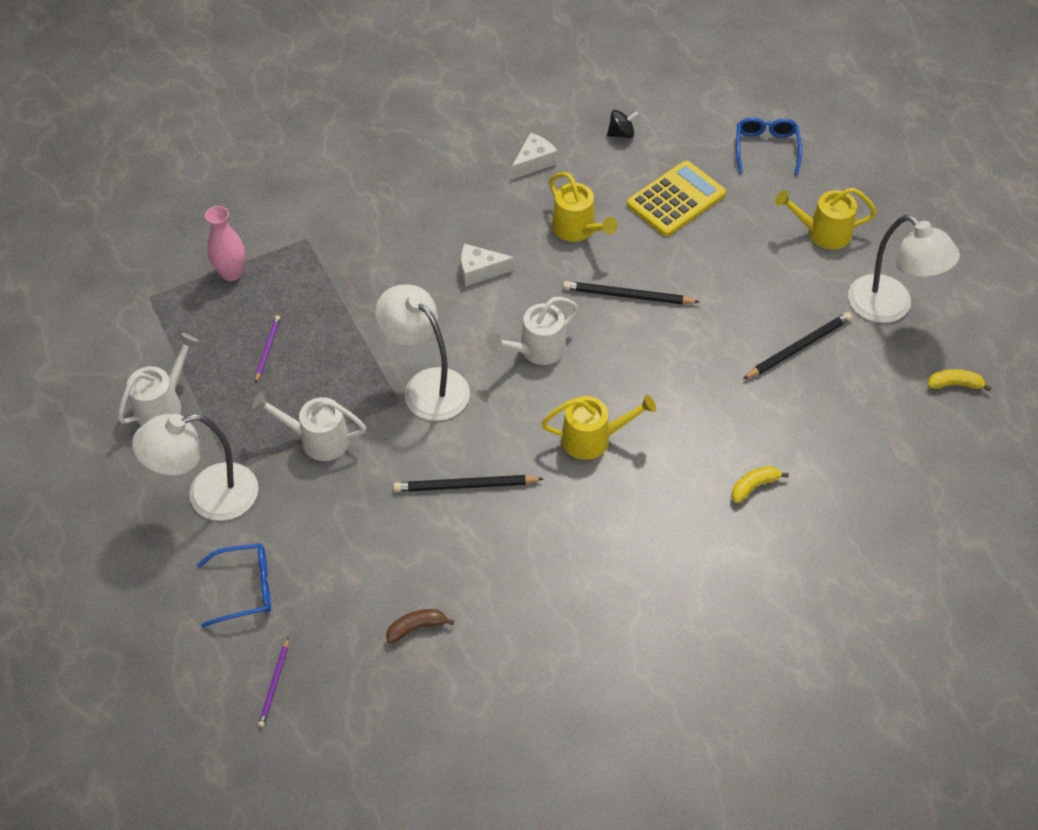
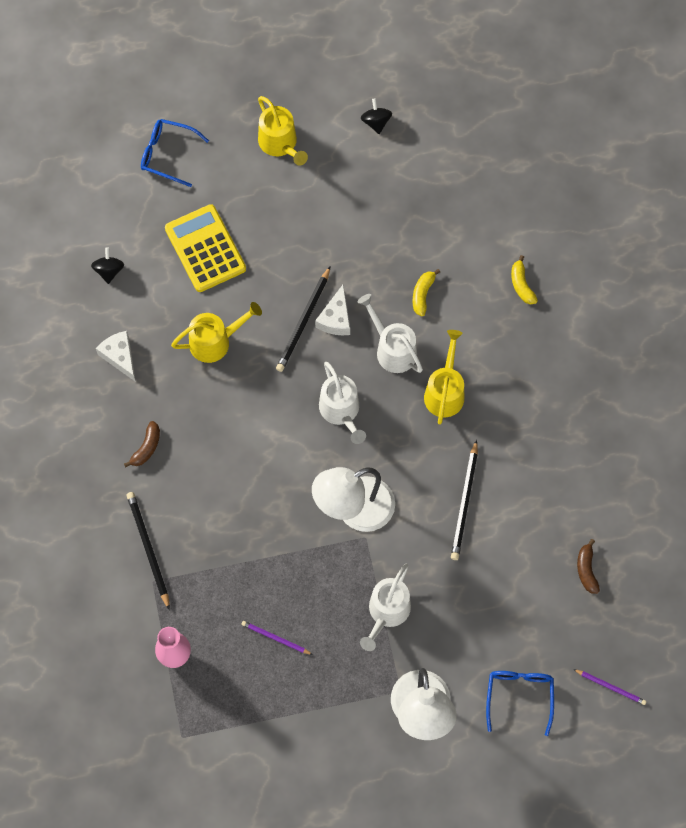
camera: 75 degrees left, 15 degrees up
(163, 404) = (312, 739): white watering can -> white watering can (392, 349)
(444, 203) = (146, 448): none -> brown banana
(480, 270) = (238, 436): white cheese -> white cheese (335, 318)
(798, 347) = (397, 205): black pencil -> black pencil (148, 549)
(822, 233) = (280, 144): yellow watering can -> yellow watering can turned 45 degrees counterclockwise
(890, 307) = (376, 122): white lamp -> black spinning top
(955, 384) = (465, 105): yellow banana -> yellow banana (422, 294)

